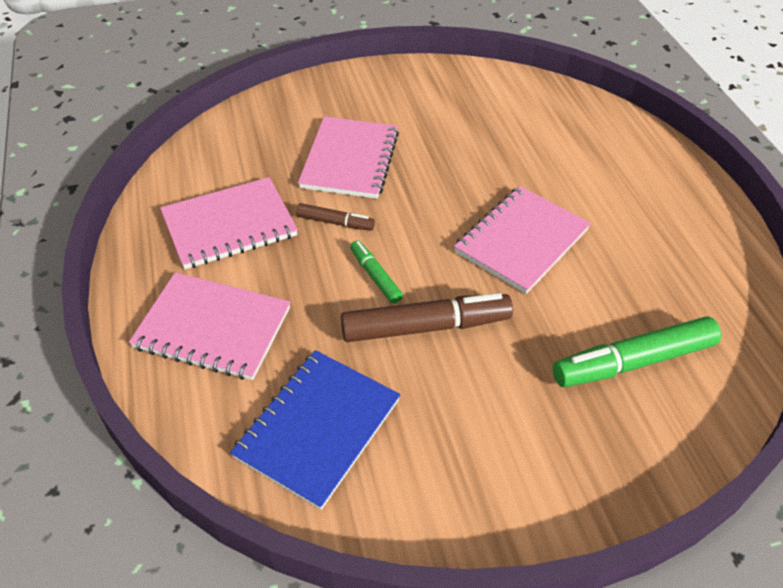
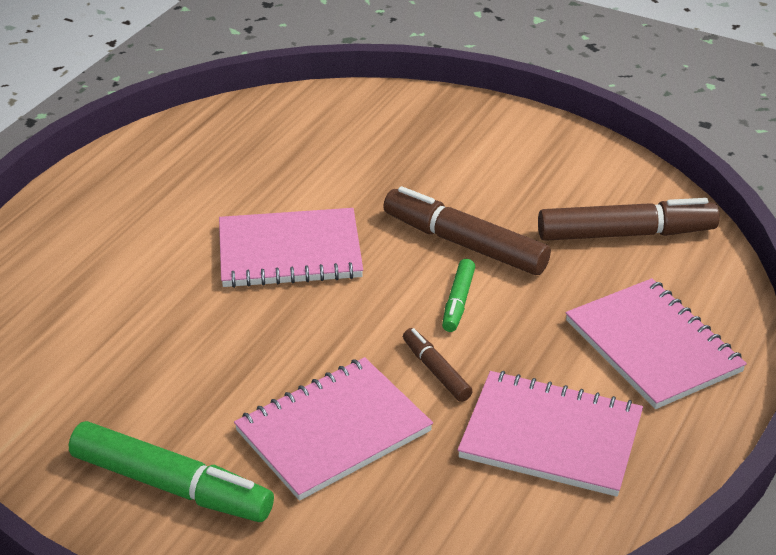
camera: 135 degrees left, 10 degrees down
(318, 428) = (625, 234): blue notebook -> brown marker
(633, 361) = (344, 144): green marker -> green marker (171, 485)

